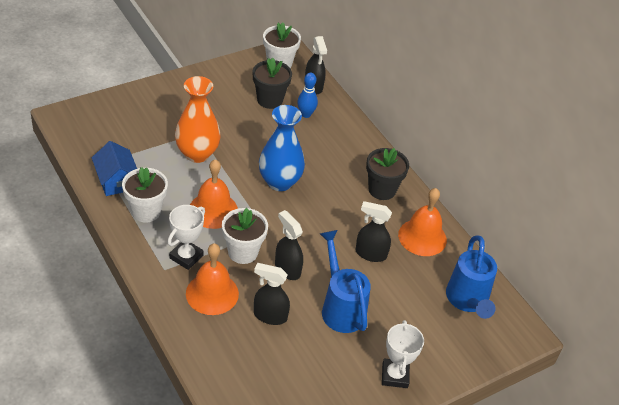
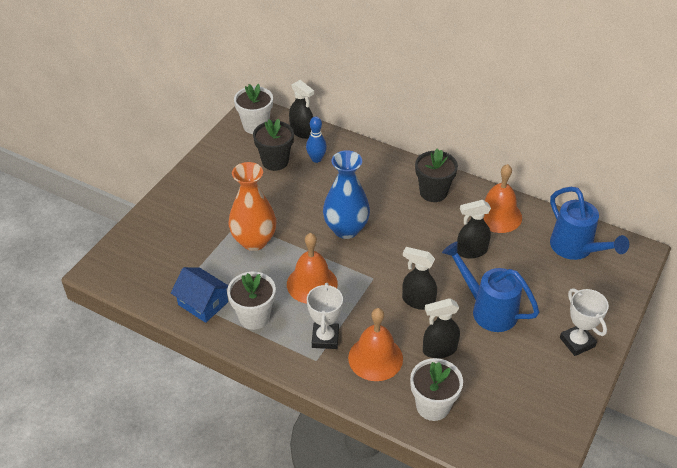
camera: 25 degrees left, 0 degrees up
(243, 252) = (369, 307): white flower pot -> white flower pot (433, 406)

